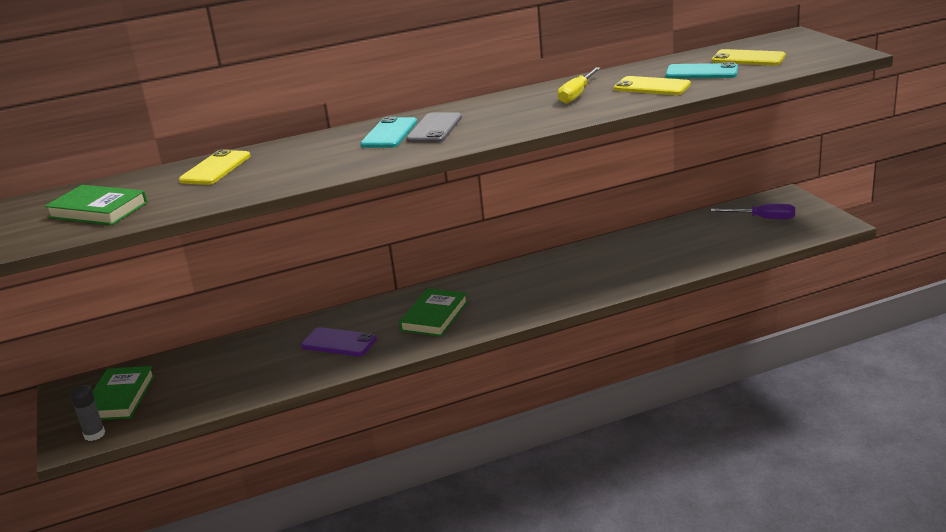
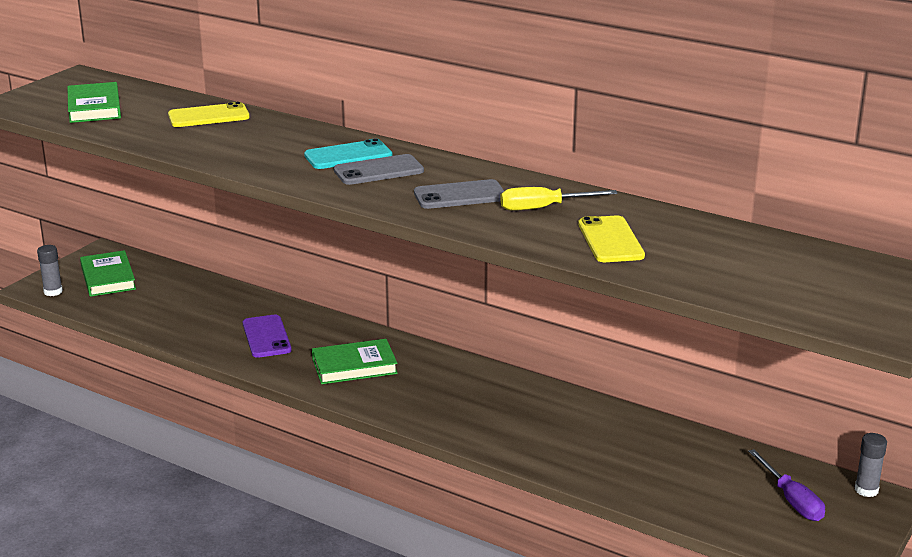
camera: 50 degrees right, 0 degrees up
(120, 397) = (108, 278): green book -> green book turned 75 degrees counterclockwise
(519, 113) = (460, 195): none -> grey phone
(701, 72) = (693, 255): turquoise phone -> none
(748, 58) = (779, 270): yellow phone -> none
(773, 196) = (866, 490): none -> grey glue stick

